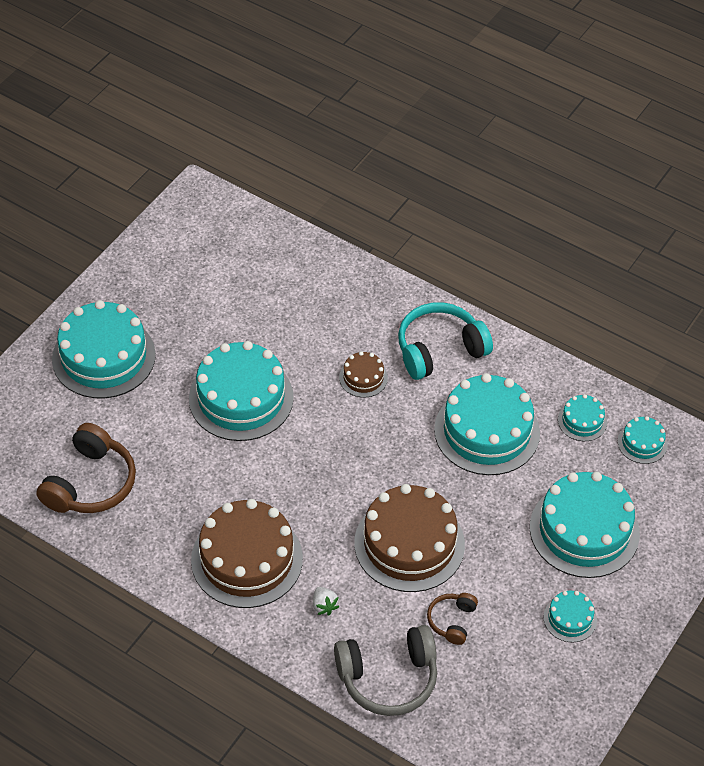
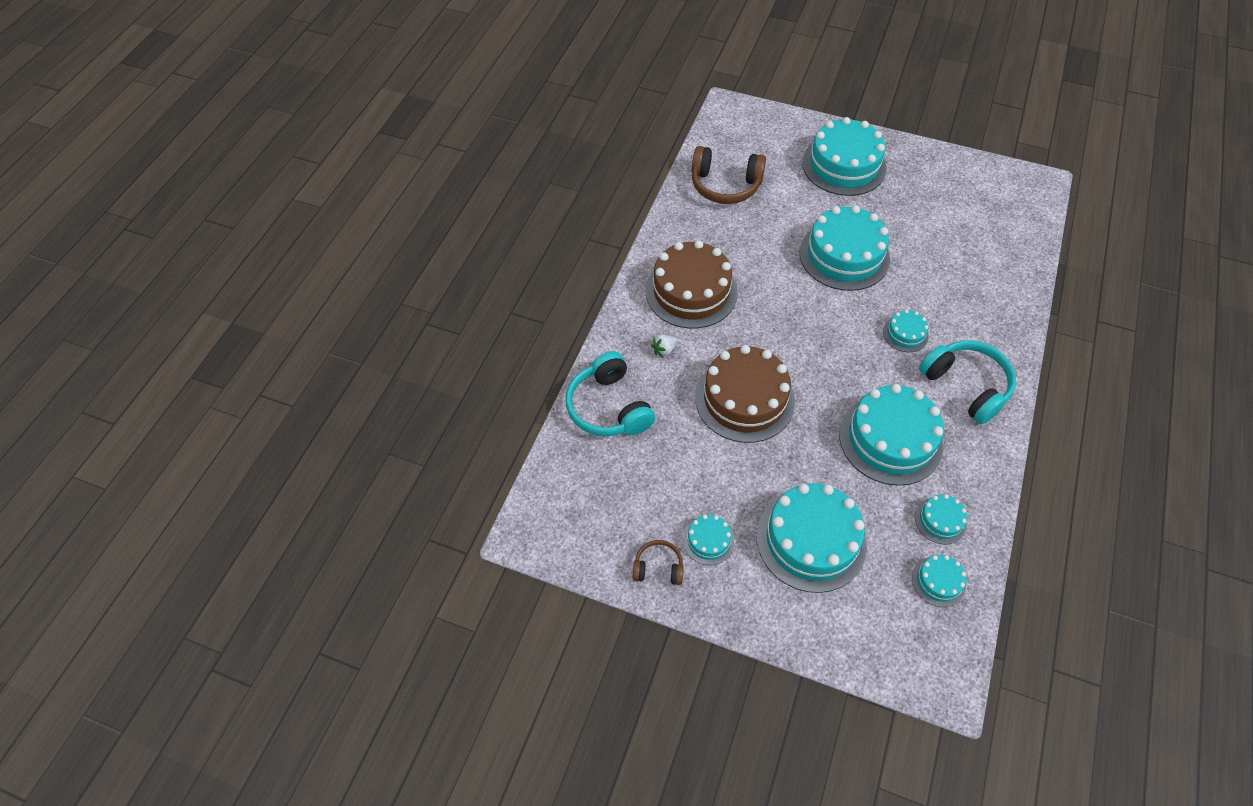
camera: 80 degrees right, 5 degrees up
(363, 378) = (905, 334): brown cake -> turquoise cake
(388, 678) = (609, 407): grey headphones -> turquoise headphones
(452, 621) = (677, 444): brown headphones -> brown headphones (658, 567)

